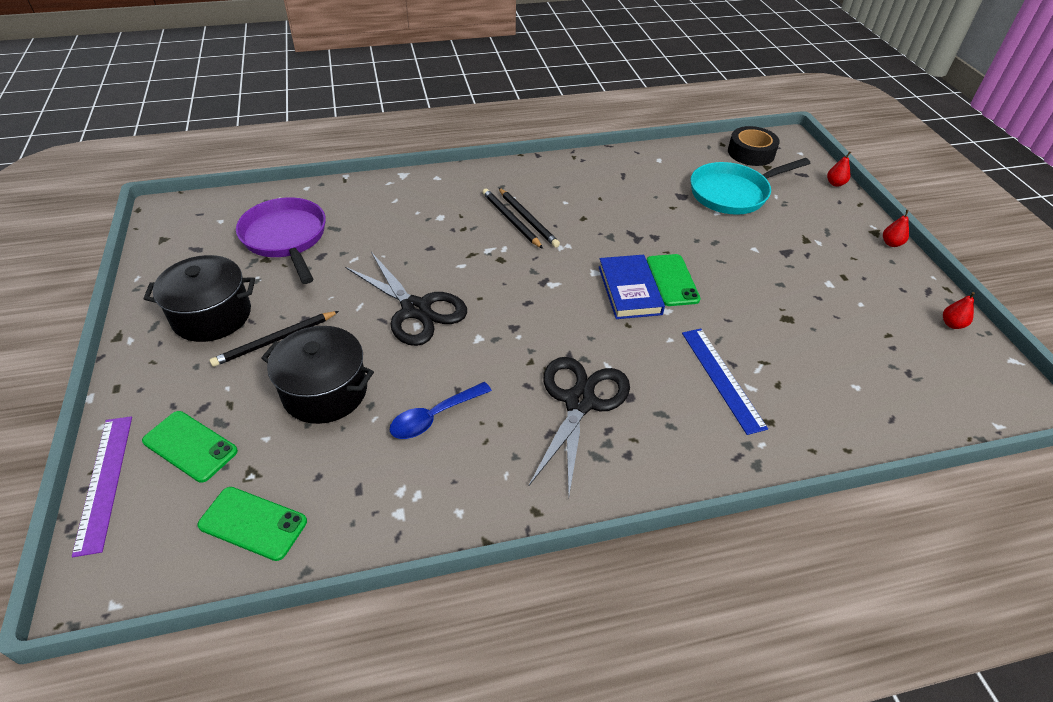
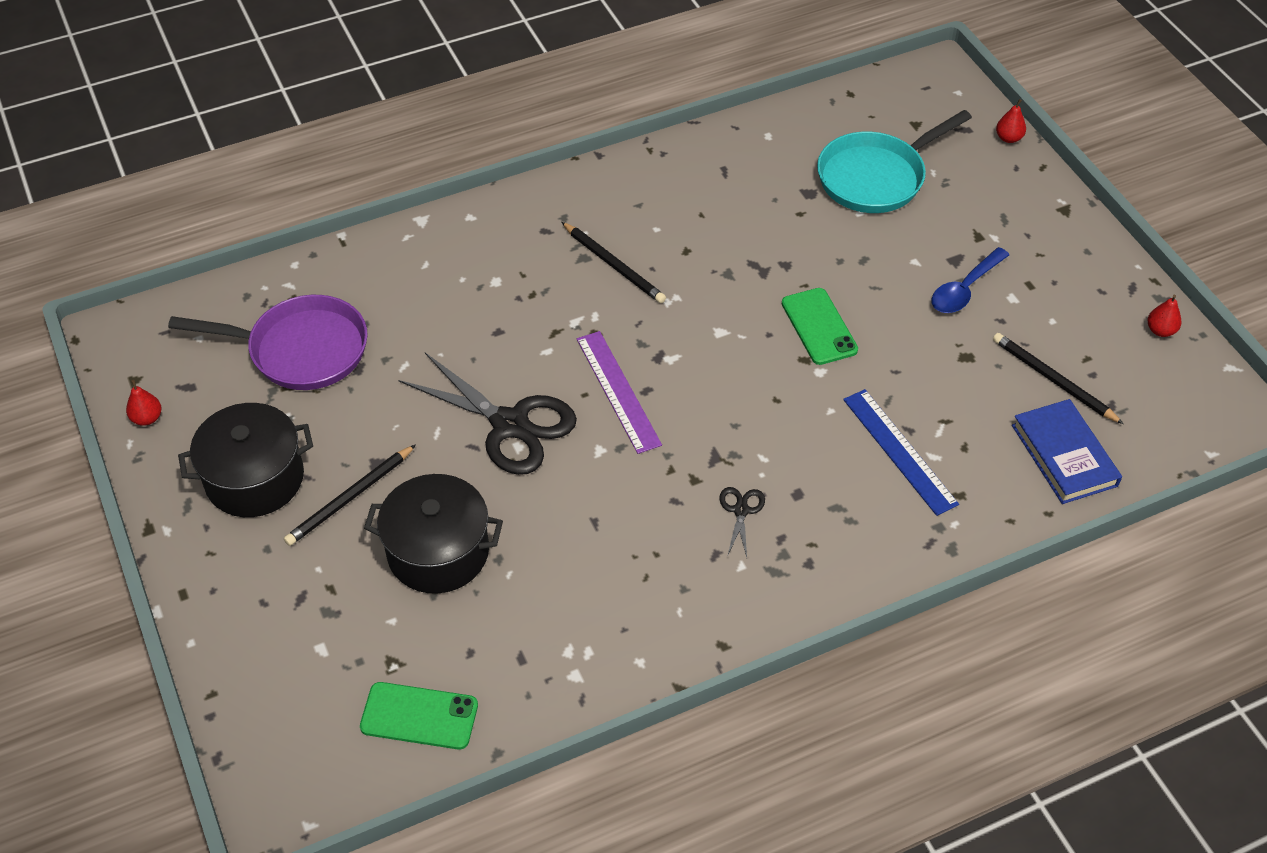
camera: 10 degrees left, 5 degrees up
(104, 482) = (229, 704): purple ruler -> purple ruler (617, 391)
(190, 446) = (308, 646): green phone -> none
(286, 238) = (301, 350): purple pan -> purple pan turned 135 degrees clockwise
(434, 417) = (578, 559): blue spoon -> blue spoon (964, 289)
(510, 220) = (591, 270): black pencil -> black pencil (1053, 380)
(579, 402) = (741, 510): black scissors -> black scissors, size x0.44
(629, 290) = (769, 350): blue book -> blue book (1064, 455)
(751, 153) = (891, 103): black tape -> none
(891, 243) = (1085, 224): red pear -> red pear (147, 418)

